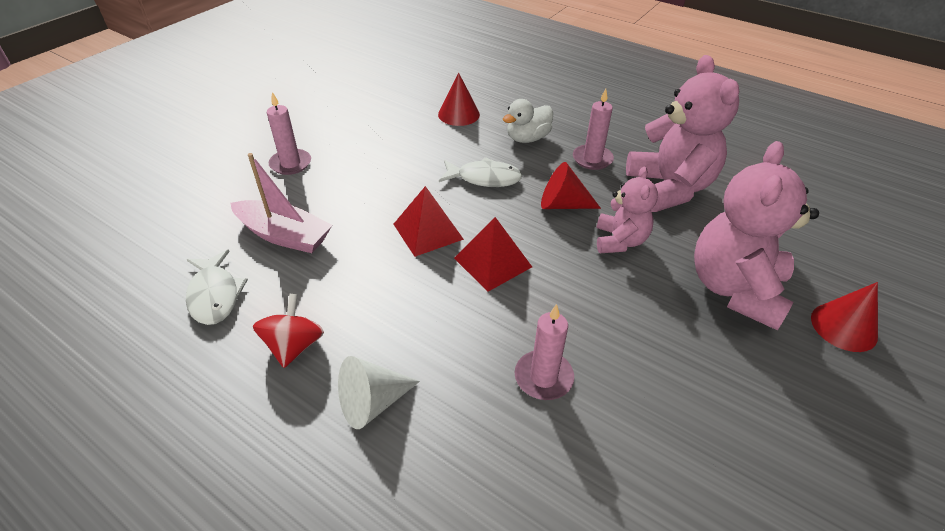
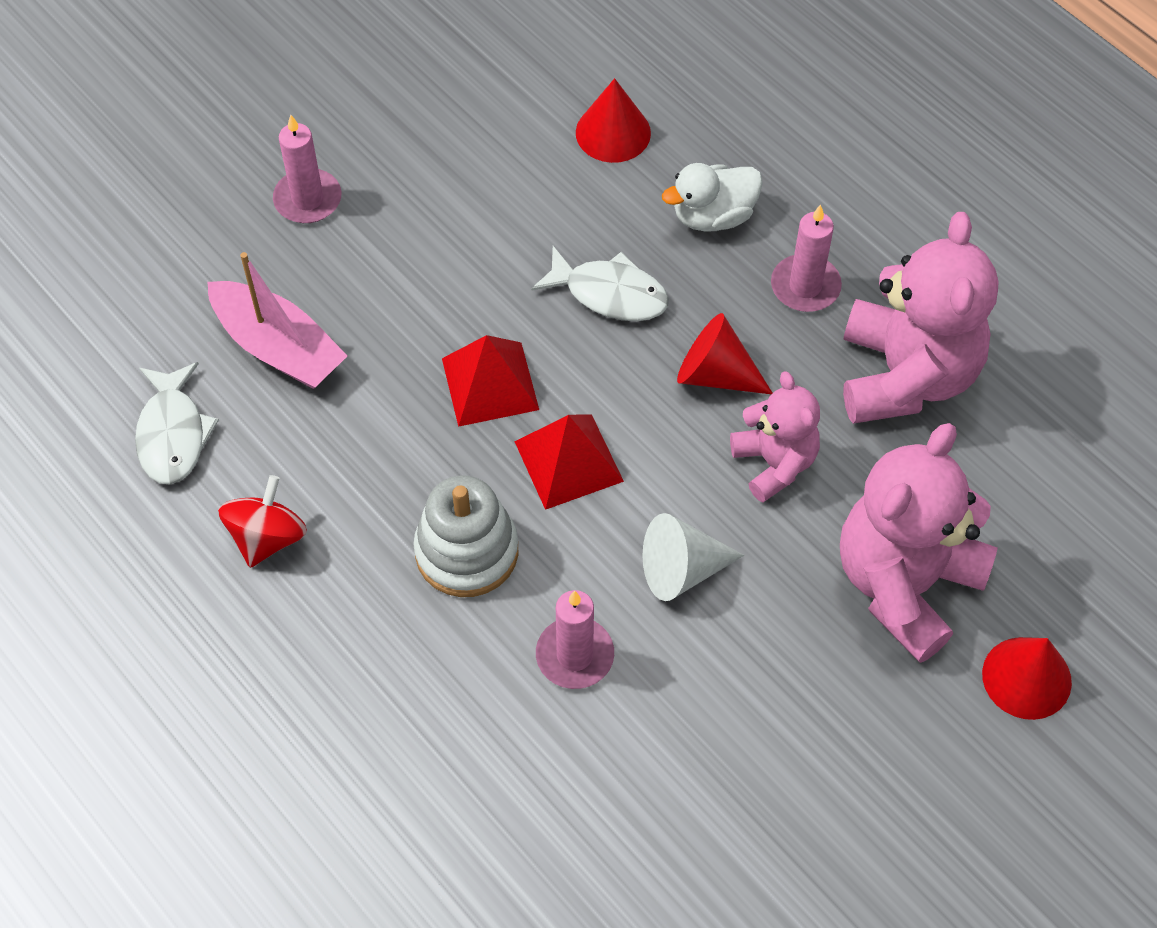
camera: 15 degrees right, 15 degrees up
(372, 402) = (351, 639): white cone -> white cone (682, 570)
(443, 326) = (467, 551): none -> white stacking toy
(620, 241) = (774, 463): pink teddy bear -> pink teddy bear turned 45 degrees counterclockwise

